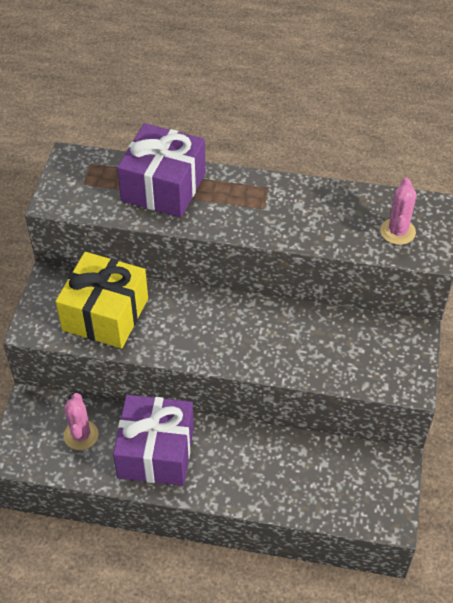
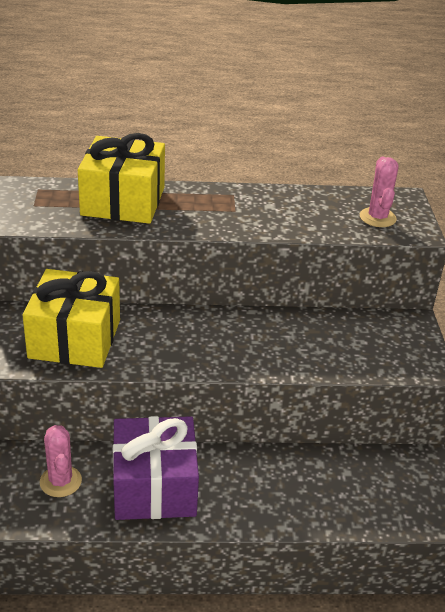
camera: 15 degrees left, 15 degrees down
(163, 187) = (123, 201): purple gift -> yellow gift

